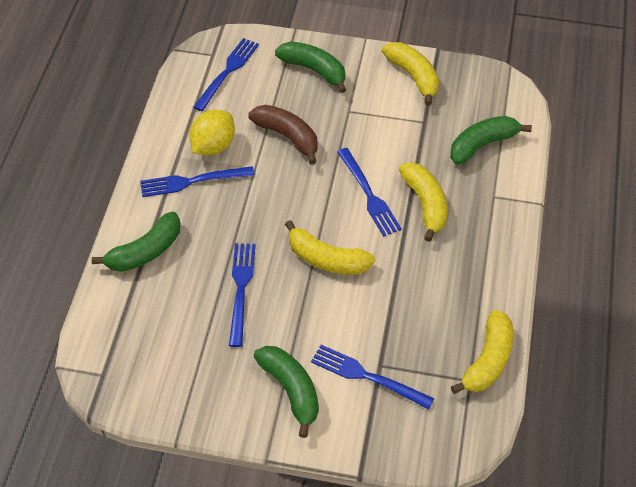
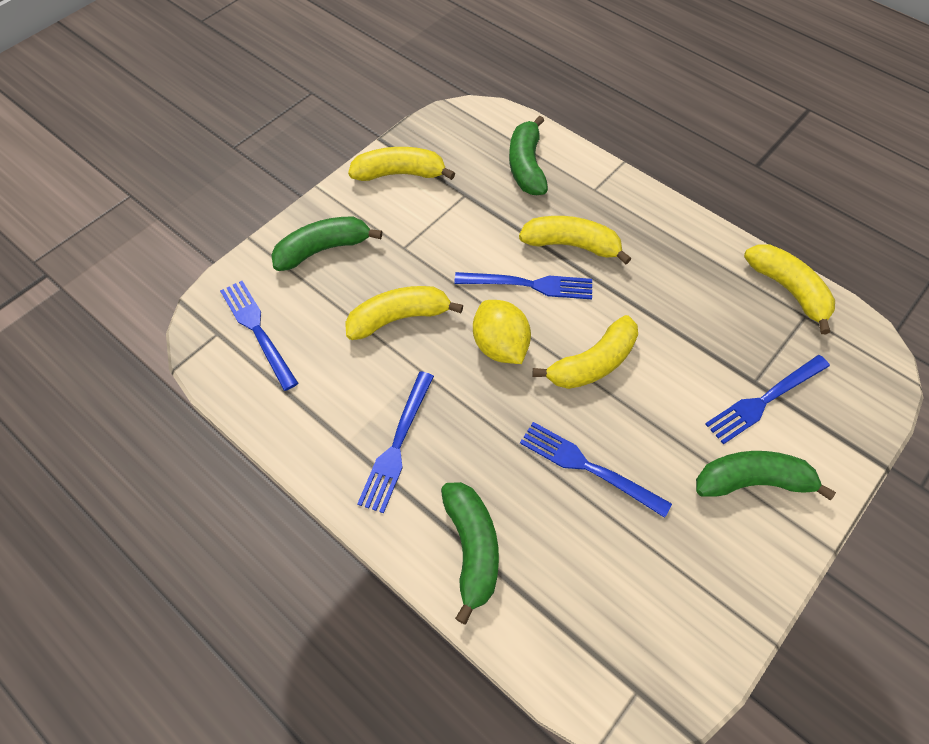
camera: 60 degrees left, 5 degrees up
(213, 146) = (359, 397): yellow lemon -> yellow lemon (500, 346)
(287, 136) = (399, 318): brown banana -> yellow banana

